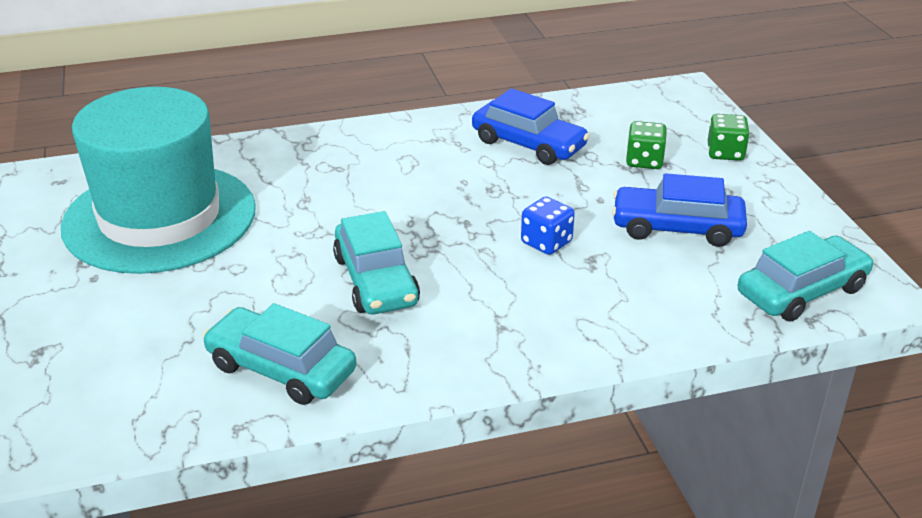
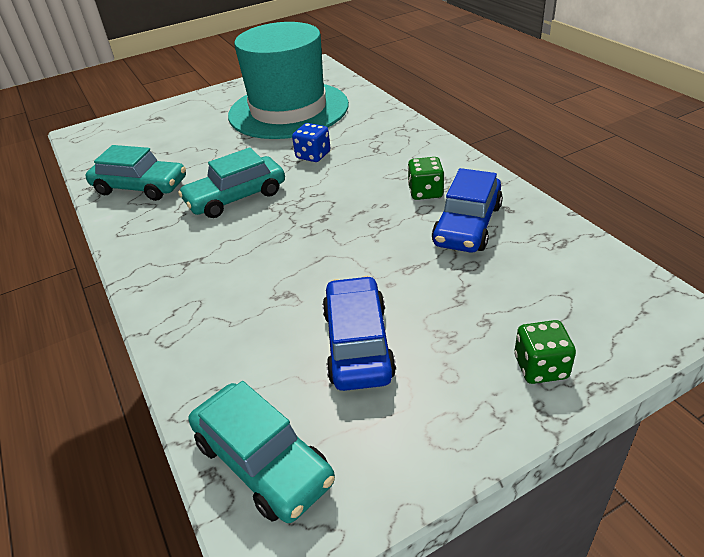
camera: 80 degrees right, 5 degrees up
(281, 368) = (140, 187): turquoise car -> turquoise car turned 90 degrees clockwise
(546, 242) = (306, 264): blue dice -> blue dice (313, 155)
(644, 161) = (480, 303): green dice -> green dice (425, 192)

